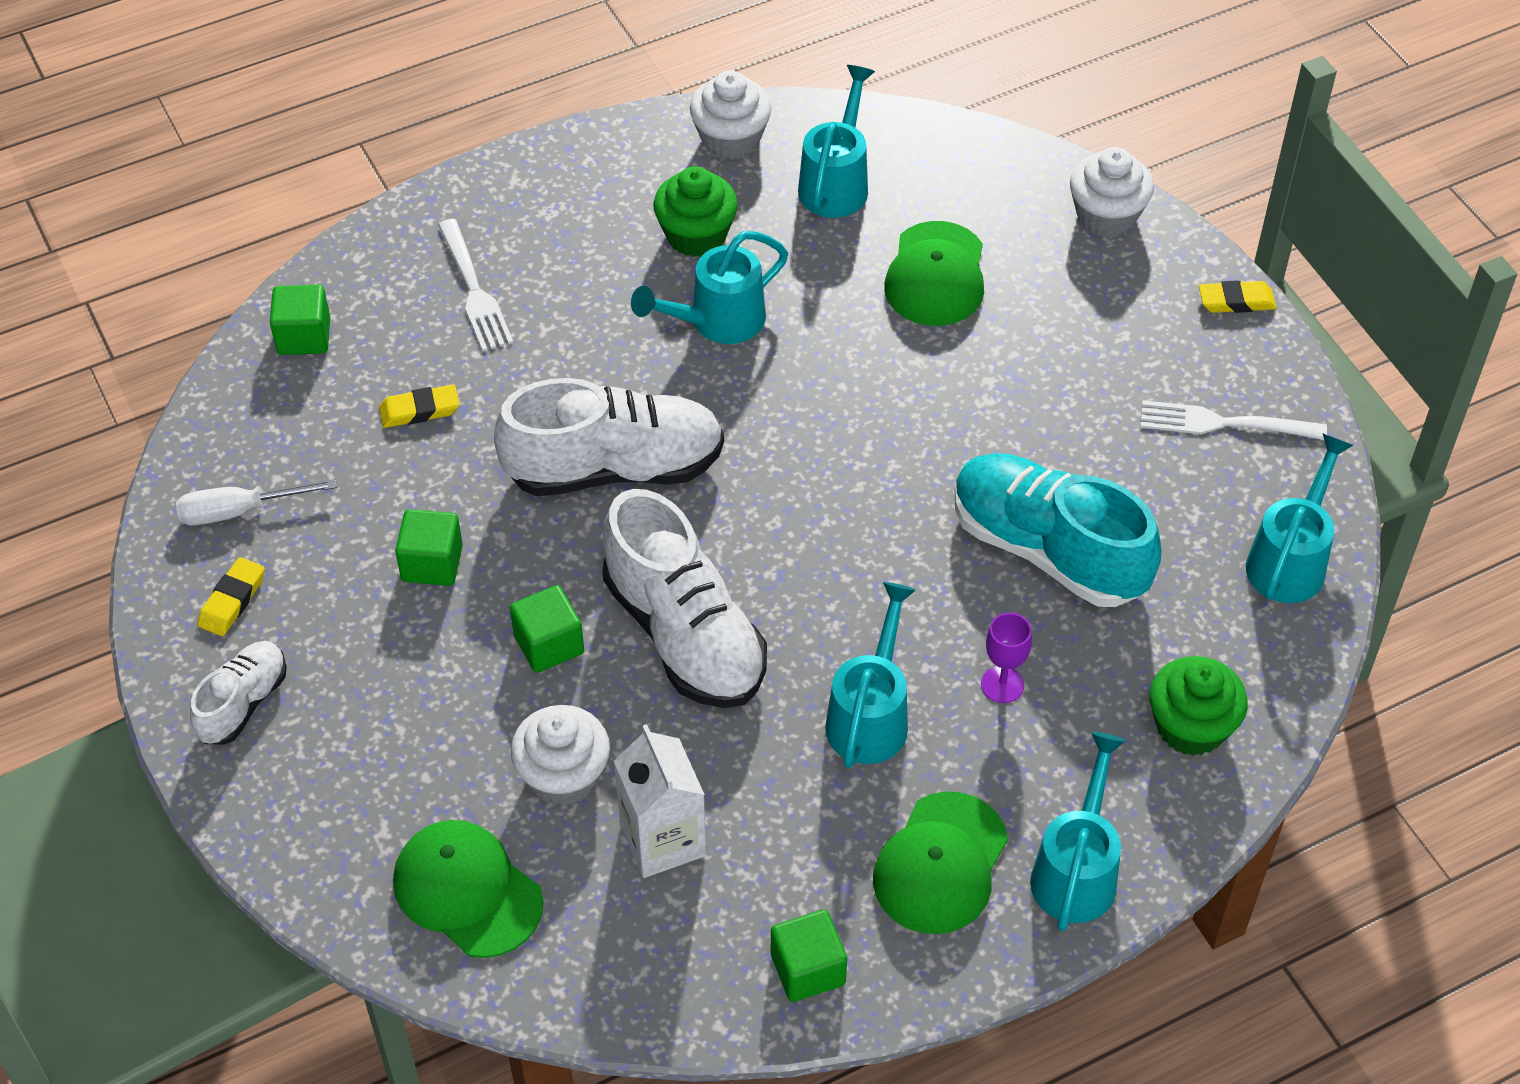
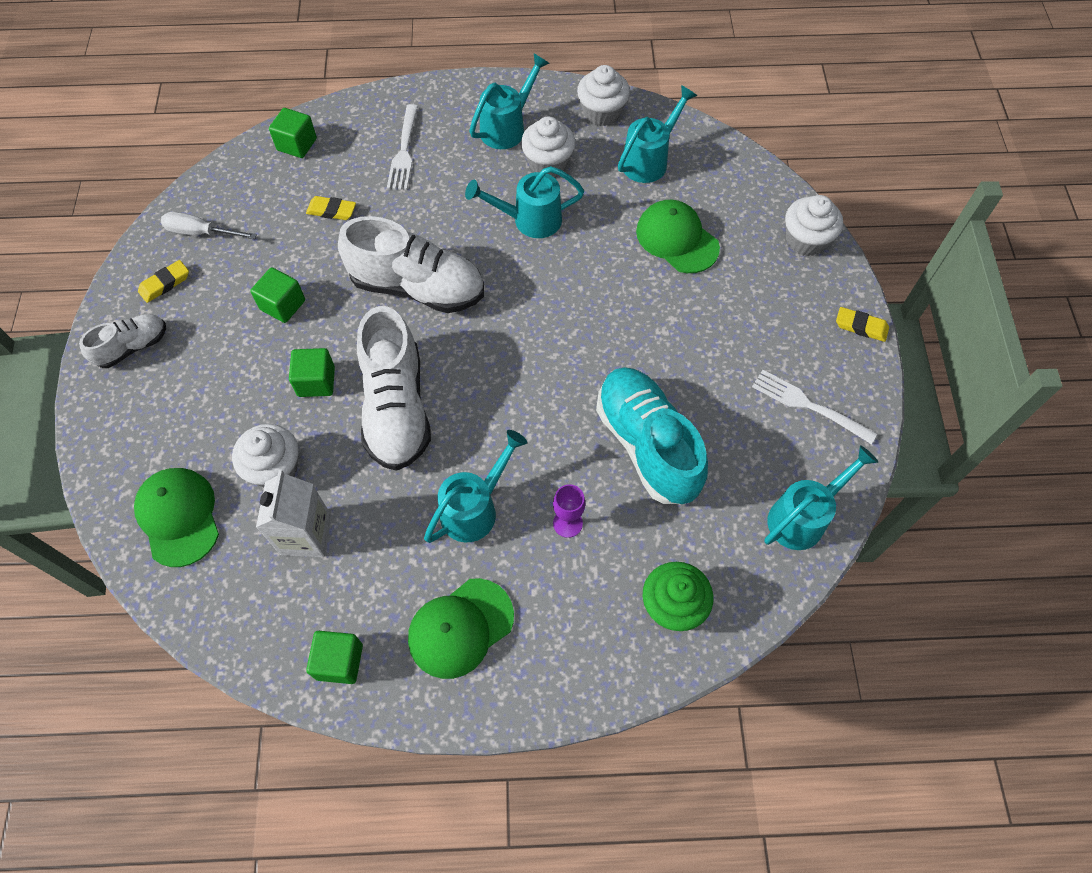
camera: 25 degrees right, 10 degrees up
(696, 235) = (548, 163): green cupcake -> white cupcake
(936, 275) = (677, 239): green cap -> green cap turned 105 degrees clockwise
(1076, 871) = (543, 673): turquoise watering can -> turquoise watering can (507, 128)

